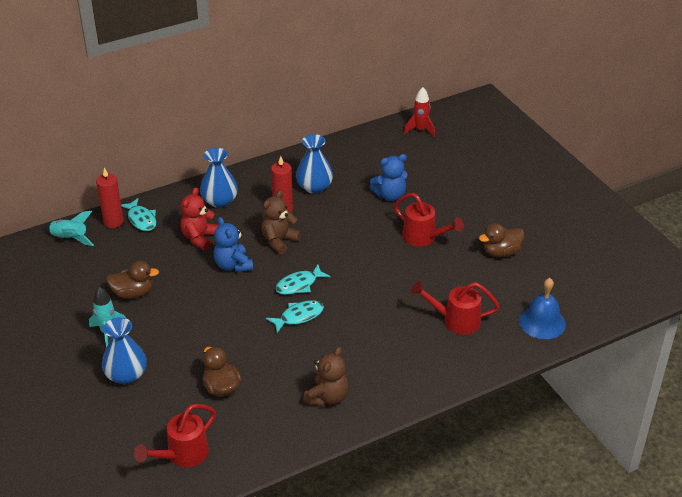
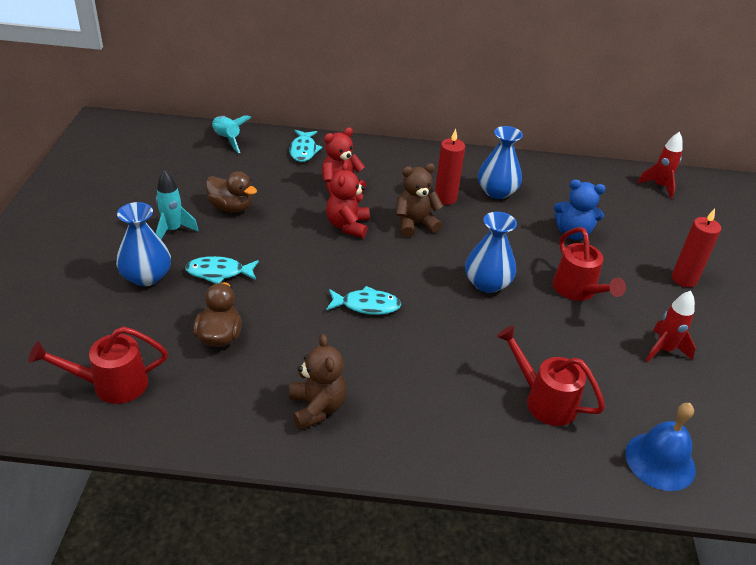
camera: 30 degrees right, 0 degrees up
(113, 222) = (277, 142): red candle -> red candle (684, 279)
(219, 201) = (390, 165): blue vase -> blue vase (487, 283)
(233, 265) = (348, 226): blue teddy bear -> red teddy bear
(299, 285) = (396, 274): turquoise fish -> turquoise fish (219, 273)
(327, 397) = (317, 408): brown teddy bear -> brown teddy bear turned 75 degrees counterclockwise
(501, 252) = (664, 350): brown duck -> red rocket

